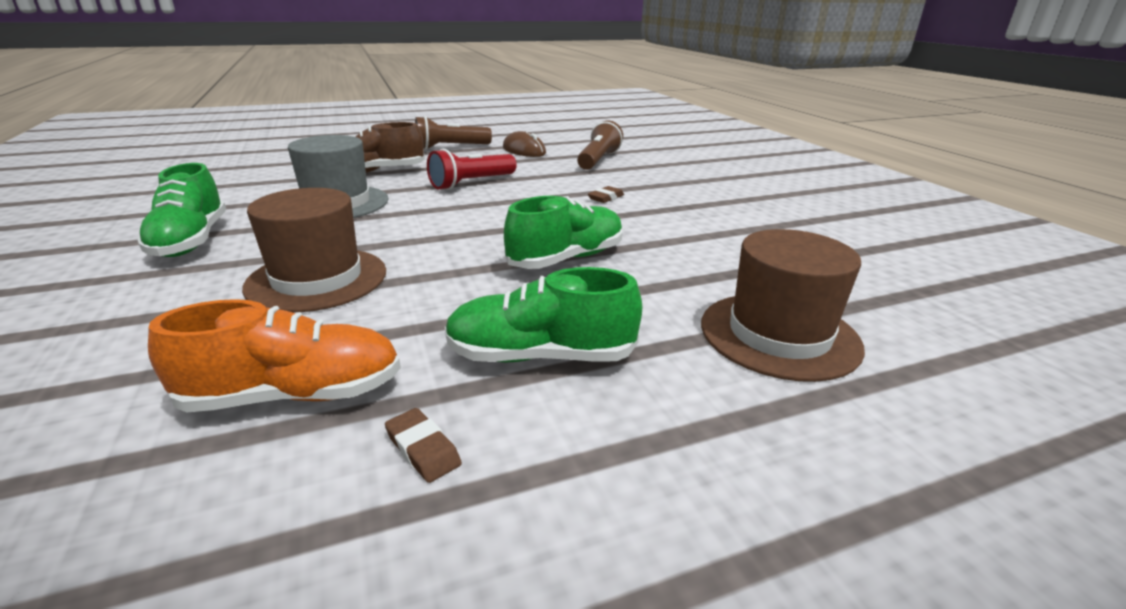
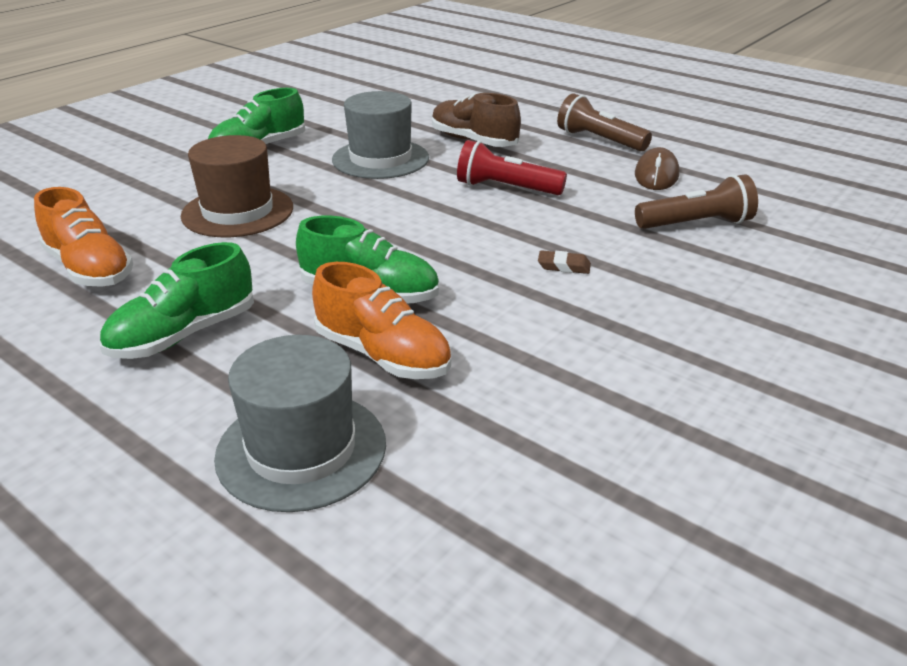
camera: 60 degrees right, 5 degrees up
(423, 449) = (53, 330): brown eraser -> none
(540, 356) = (183, 335): green shoe -> green shoe turned 105 degrees counterclockwise
(666, 275) = (383, 355): none -> orange shoe
(779, 335) = (301, 449): brown hat -> grey hat

